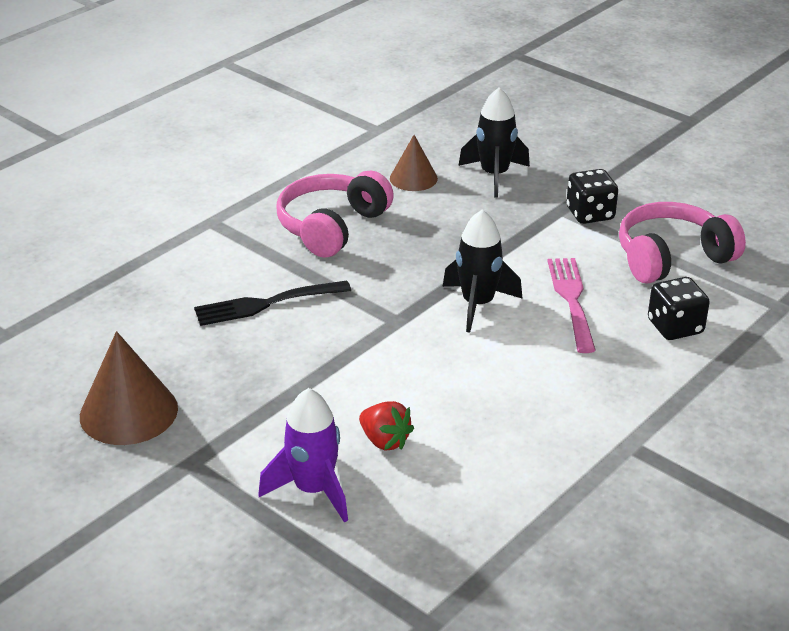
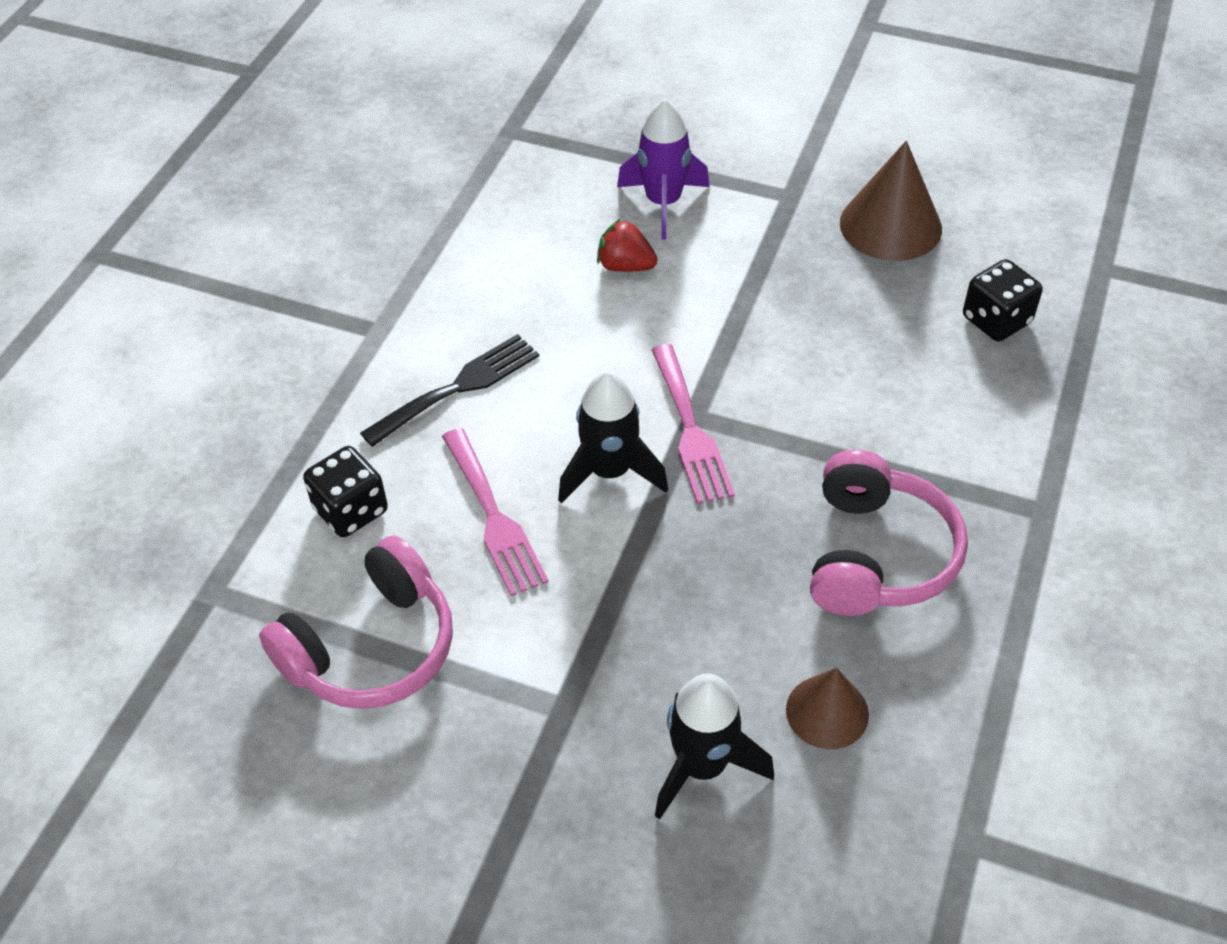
camera: 160 degrees right, 15 degrees up
(266, 304) = (862, 394): black fork -> black fork (458, 387)
(405, 314) = (690, 430): none -> pink fork
(590, 214) = (515, 712): black dice -> black dice (996, 320)

